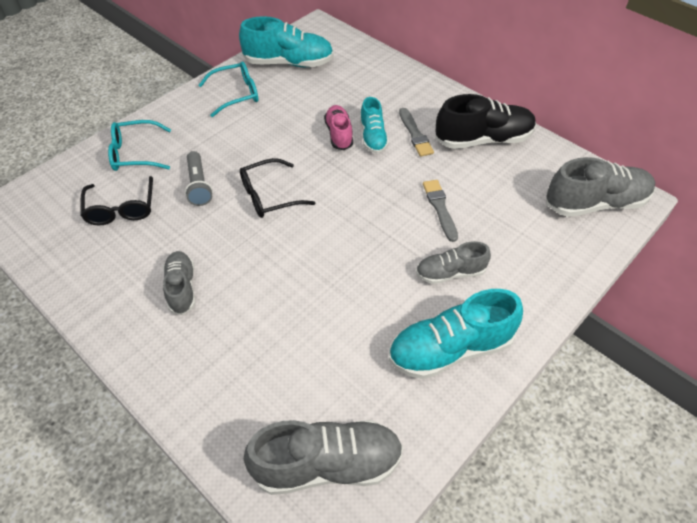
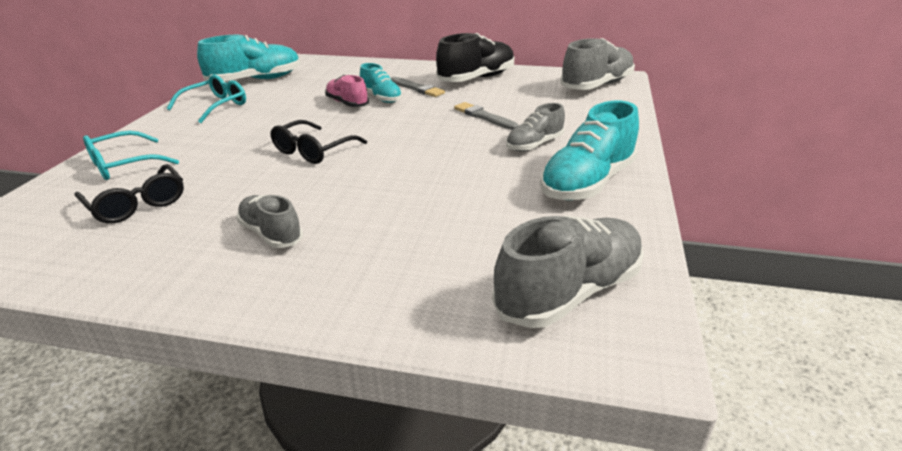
camera: 30 degrees left, 20 degrees down
(199, 185) = (225, 165): grey flashlight -> none

